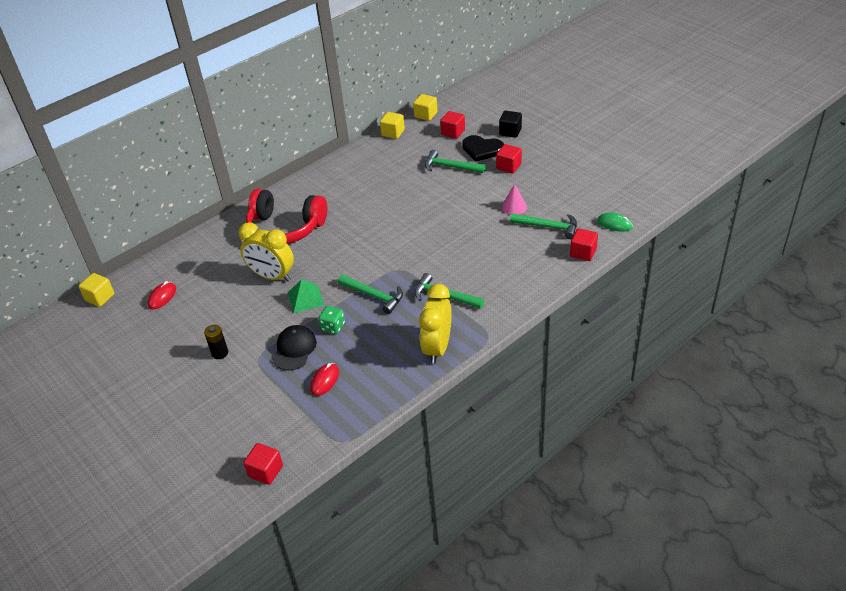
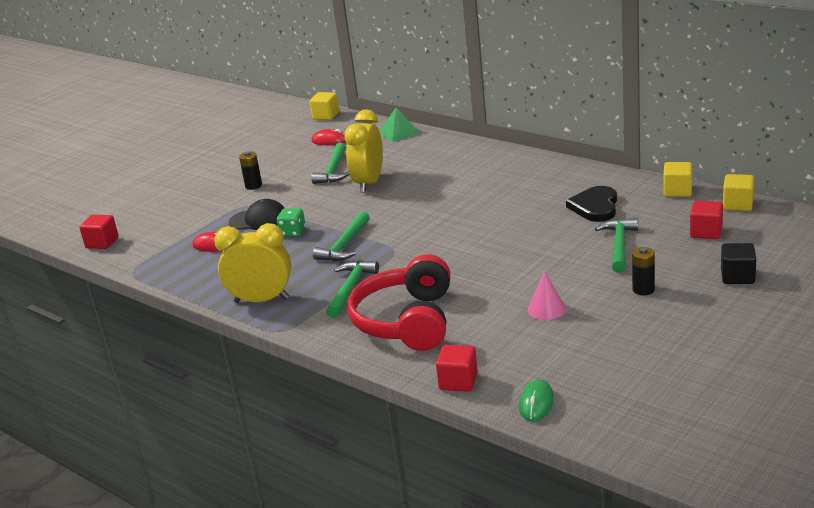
camera: 80 degrees right, 15 degrees down
(285, 228) = (452, 171): red headphones -> red headphones (407, 321)
(305, 299) = (335, 208): green pyramid -> green pyramid (399, 132)
(482, 149) = (675, 261): black heart -> black heart (595, 207)
(508, 166) = (643, 290): red cube -> black battery
(548, 227) = (509, 343): green hammer -> green hammer (333, 170)

